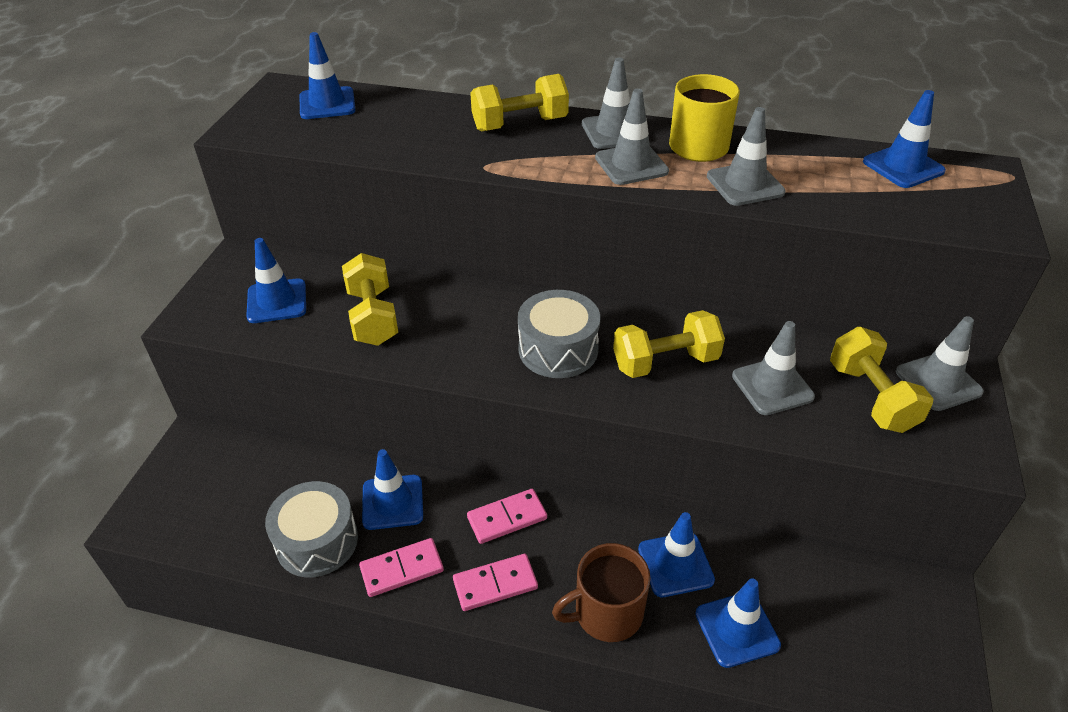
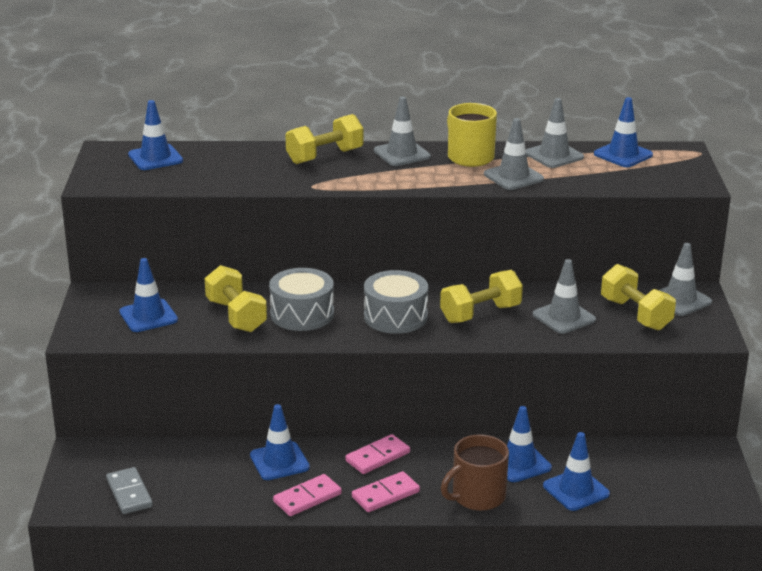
camera: 15 degrees left, 15 degrees down
(210, 518) = (129, 493): none -> grey domino
(317, 541) = (229, 493): grey drum -> grey drum (302, 314)
(631, 165) = (424, 173): grey traffic cone -> grey traffic cone (554, 155)

